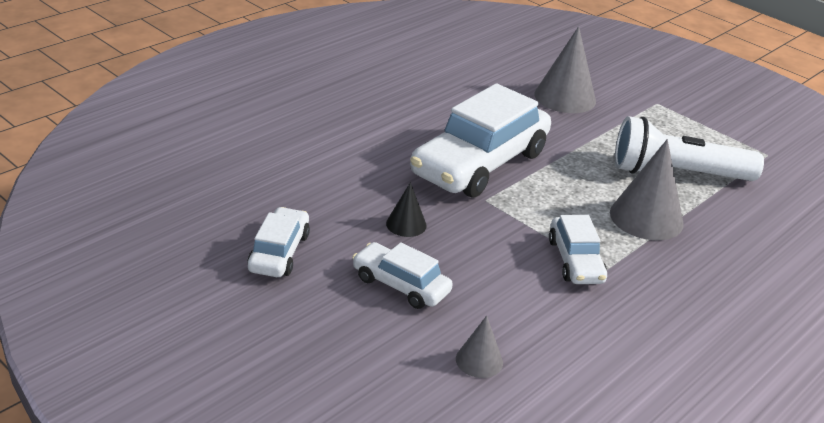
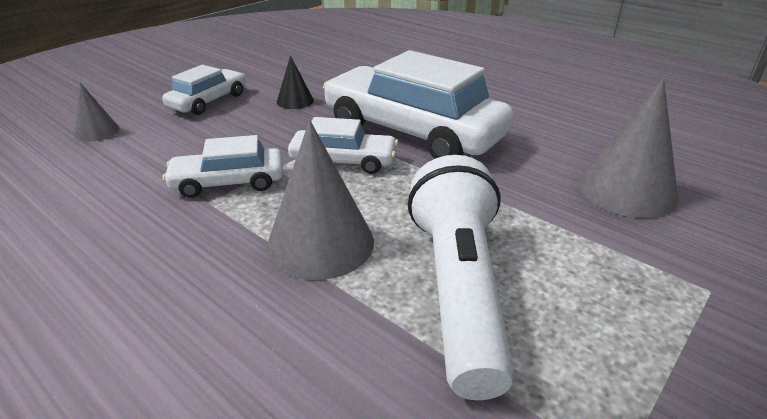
camera: 90 degrees right, 0 degrees up
(279, 252) = (257, 64): white car -> white car (343, 161)

